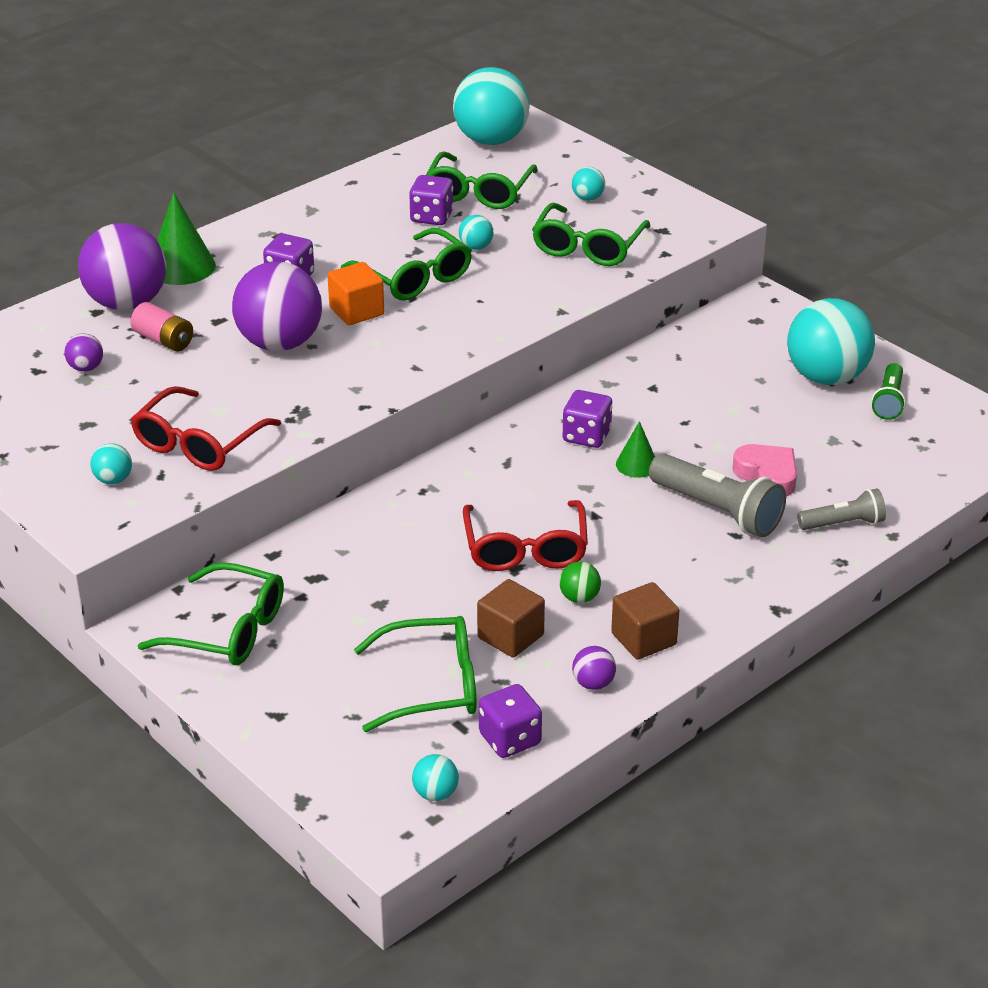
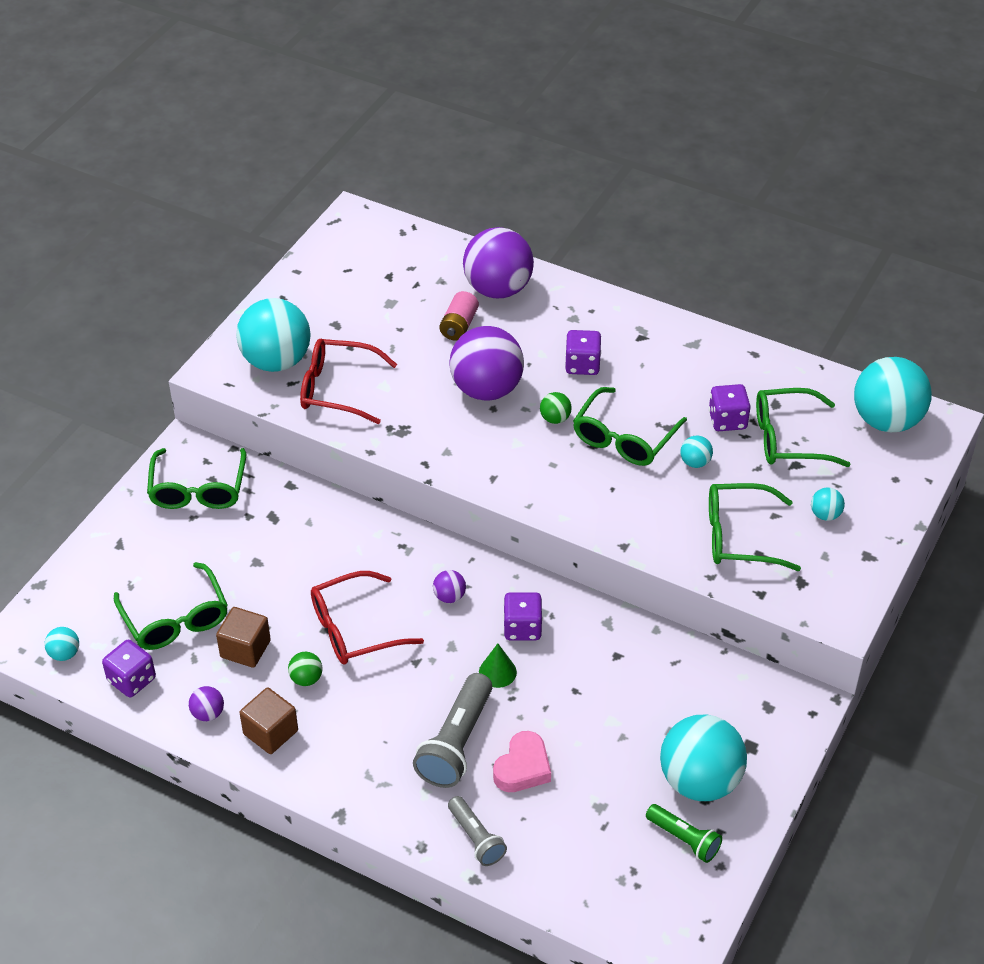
camera: 70 degrees right, 10 degrees up
(86, 368) = (403, 299): purple ball -> purple ball (449, 596)
(113, 480) = (276, 361): turquoise ball -> turquoise ball, size x2.37
(181, 267) = (564, 300): green cone -> none
(356, 311) = (555, 419): orange cube -> green ball
(889, 401) = (684, 839): green flashlight -> green flashlight turned 135 degrees counterclockwise

